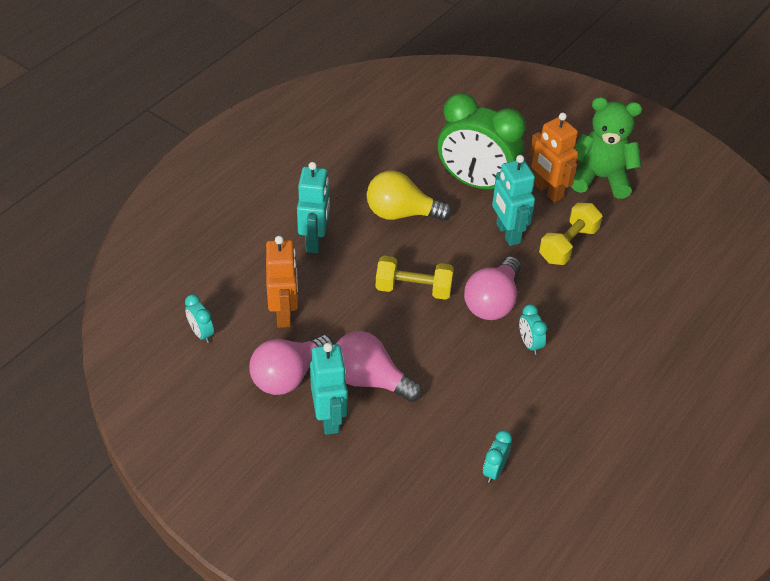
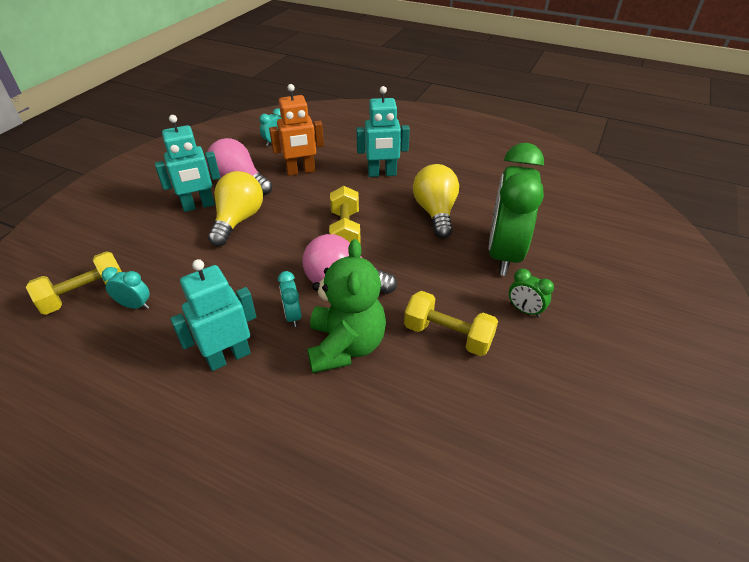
camera: 80 degrees right, 5 degrees down
(370, 380) = (238, 220): pink light bulb -> yellow light bulb
(470, 518) = (85, 295): none -> yellow dumbbell
(507, 233) = (442, 284): turquoise robot -> turquoise robot (228, 357)
(529, 344) = (292, 316): turquoise clock -> turquoise clock turned 75 degrees counterclockwise
(548, 191) = (524, 310): orange robot -> green clock
(600, 178) = (579, 358): green teddy bear -> green teddy bear (346, 346)

